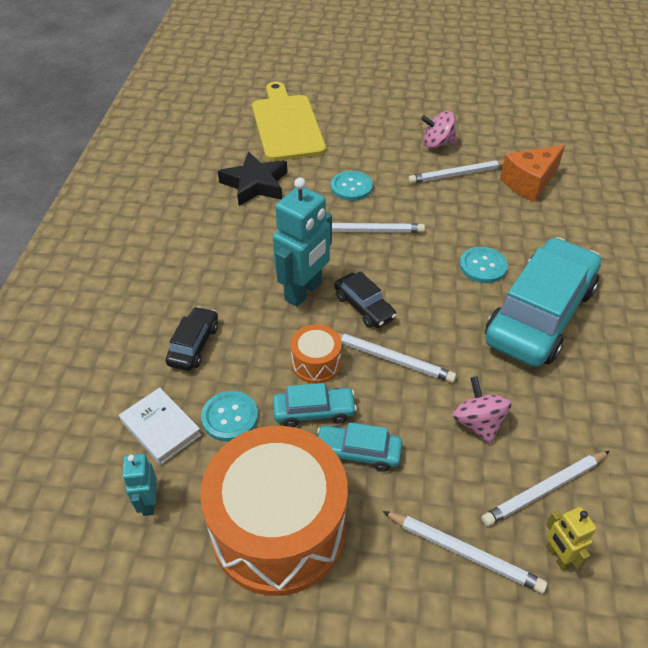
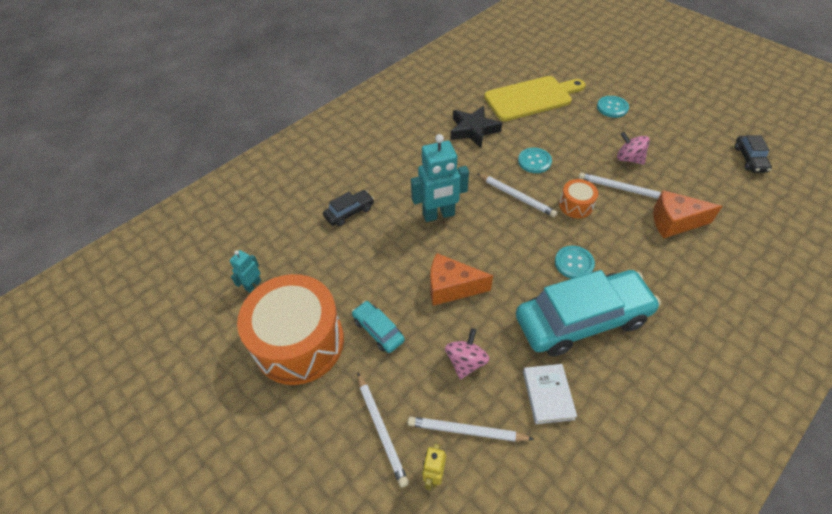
camera: 40 degrees right, 5 degrees up
(161, 428) = (293, 249): white book -> white book (548, 395)
(230, 417) = (330, 265): turquoise button -> turquoise button (612, 107)
(286, 125) = (531, 98): yellow cutting board -> yellow cutting board turned 45 degrees clockwise
(314, 412) = (376, 291): turquoise car -> none
(316, 363) = (404, 263): orange drum -> orange drum (576, 205)
(364, 307) = (466, 245): black car -> black car (749, 159)
(391, 359) = (451, 287): white pencil -> orange cheese

